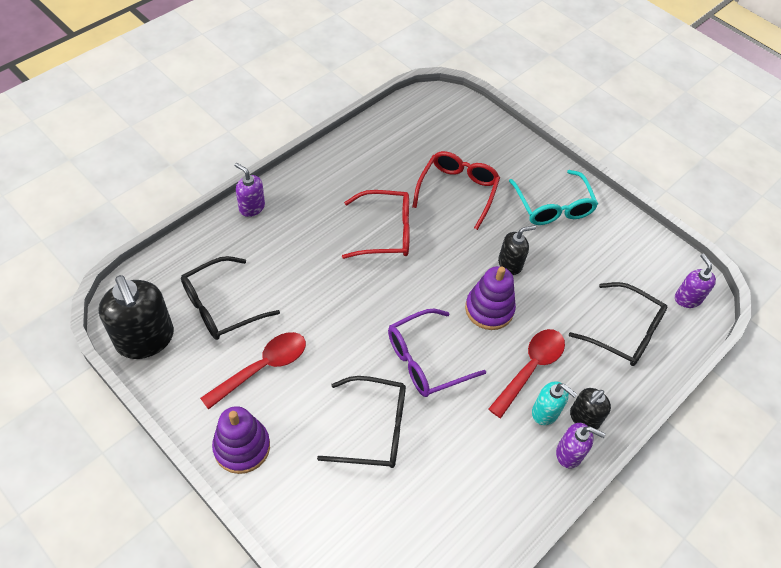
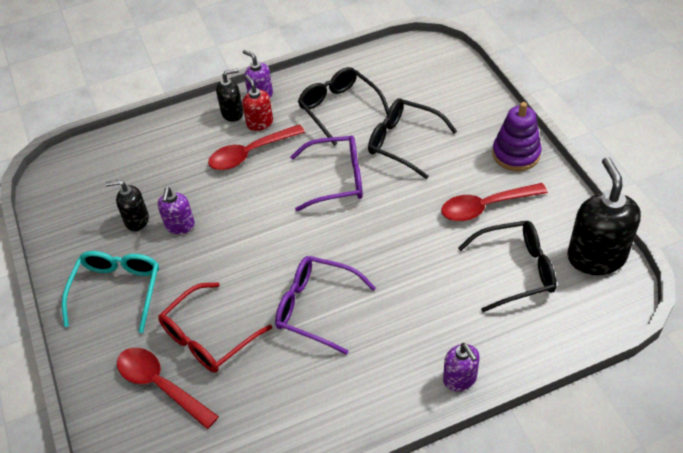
camera: 150 degrees left, 5 degrees down
(385, 232) = (316, 307): red glasses -> purple glasses
(470, 153) = (160, 385): none -> red spoon
(489, 309) = (255, 206): purple stacking toy -> none
(510, 264) = (206, 242): black soap dispenser -> black soap dispenser (136, 220)
(545, 412) = (259, 123): turquoise soap dispenser -> red soap dispenser
(624, 332) = (149, 160): black glasses -> black glasses (339, 109)
(687, 298) = (69, 173): purple soap dispenser -> purple soap dispenser (180, 226)

